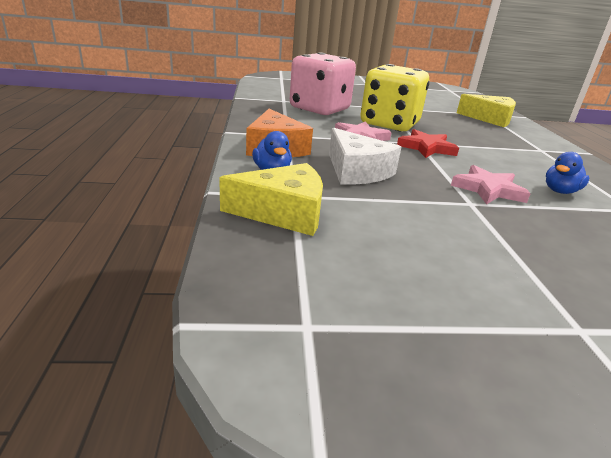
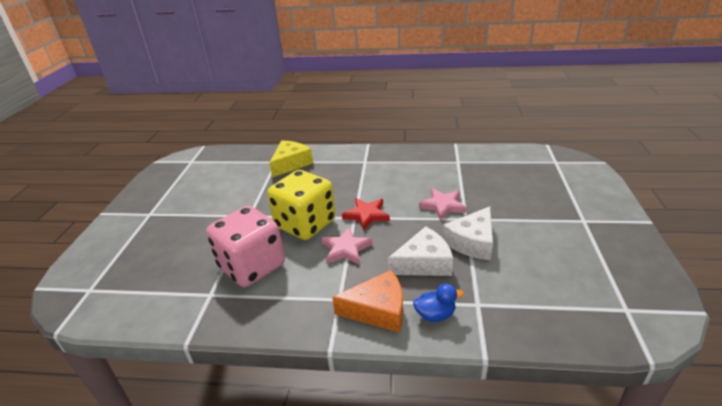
camera: 75 degrees left, 5 degrees up
(284, 212) = (508, 311): yellow cheese -> none
(417, 202) = (472, 242): none -> white cheese
(560, 191) = (438, 178): blue duck -> none

